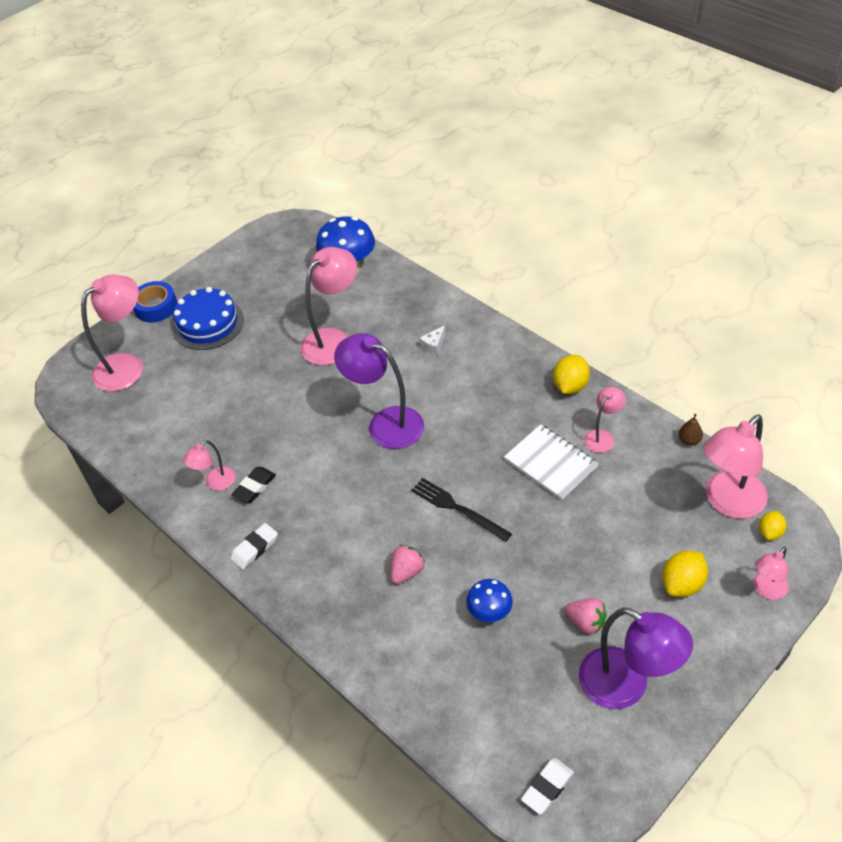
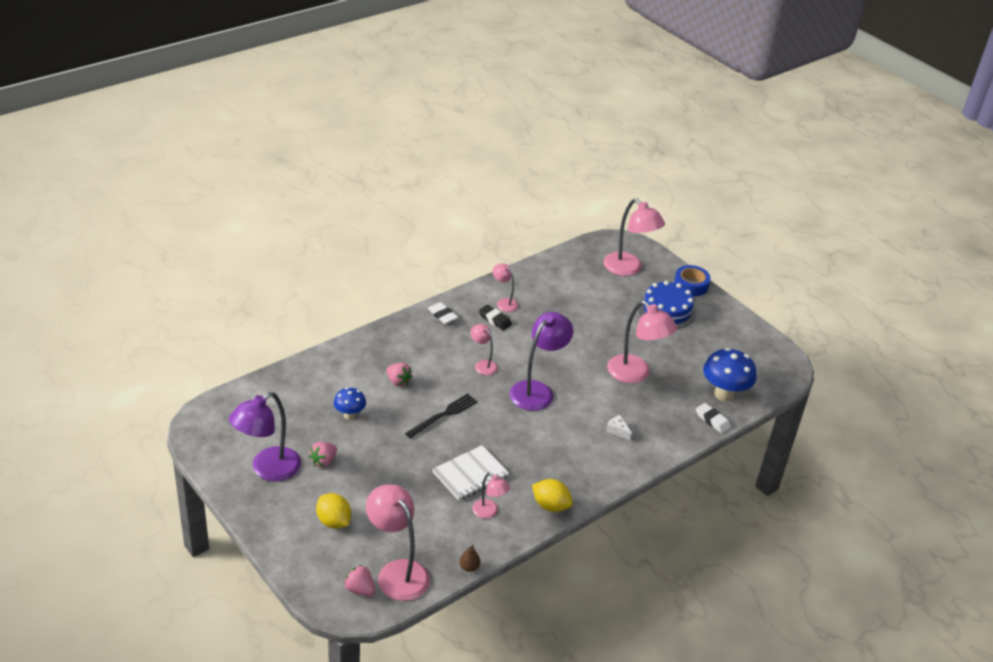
camera: 90 degrees right, 10 degrees down
(547, 787) = (219, 417): white eraser -> white eraser (712, 420)
(766, 590) = (309, 569): pink lamp -> pink lamp (483, 365)
(770, 532) = (360, 589): yellow lemon -> pink strawberry

